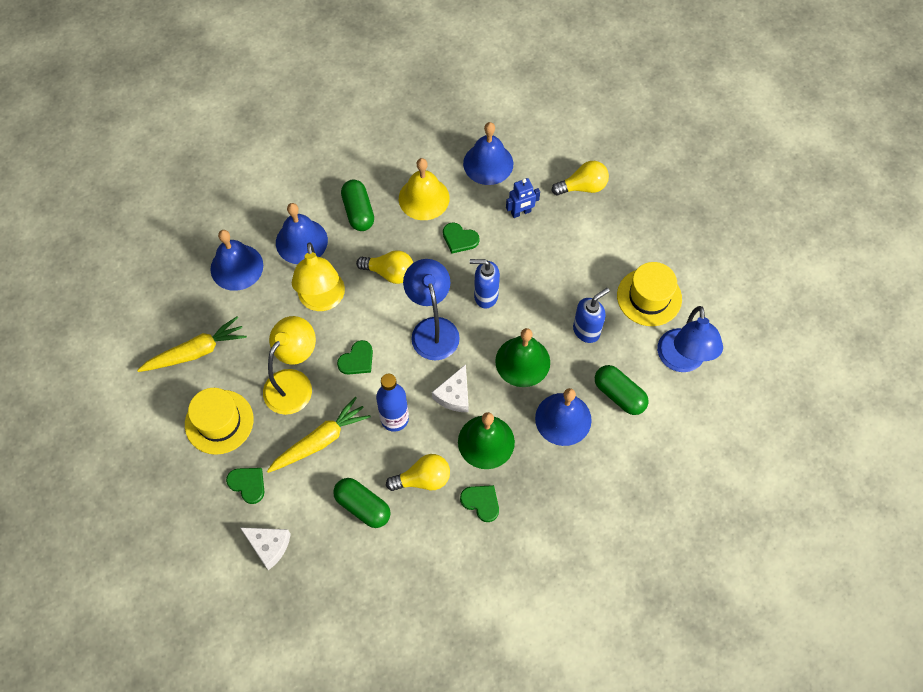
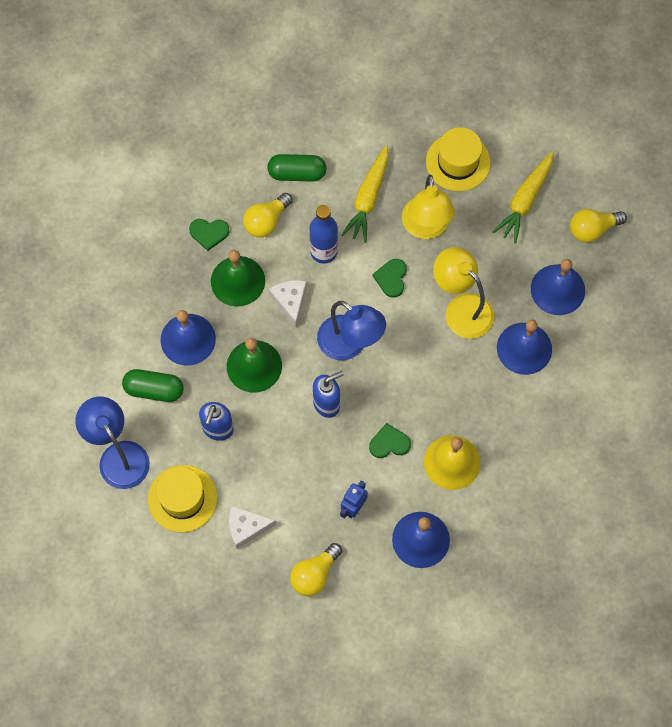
camera: 145 degrees right, 5 degrees up
(248, 484) = (396, 134): green heart -> none
(269, 546) = (344, 104): white cheese -> white cheese (246, 528)
(358, 212) = (499, 409): green capsule -> none
(390, 273) = (425, 370): yellow light bulb -> yellow light bulb (592, 229)

